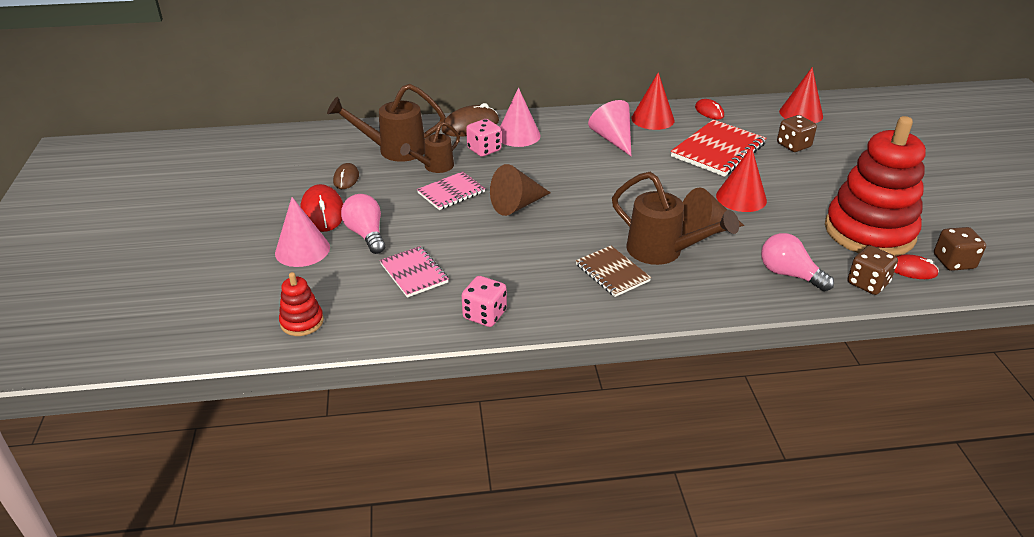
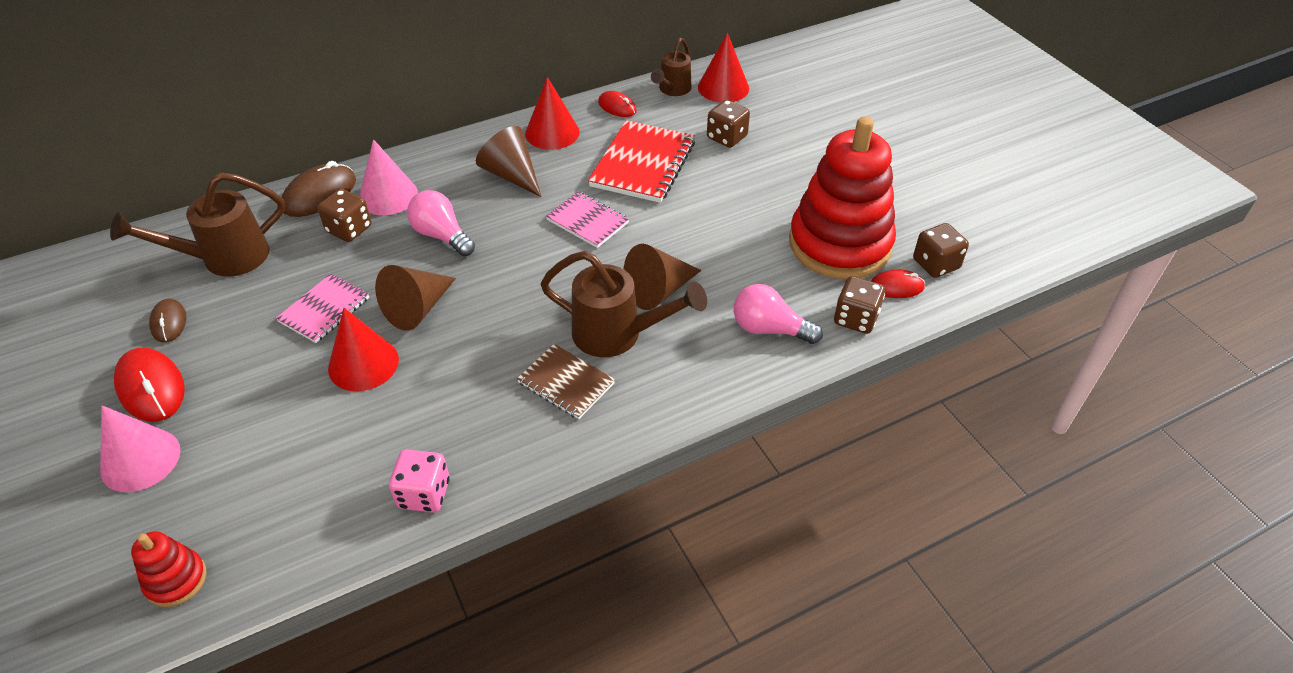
camera: 20 degrees left, 10 degrees up
(366, 234) = (226, 409): pink light bulb -> pink light bulb (442, 235)
(414, 273) = (311, 454): pink notebook -> pink notebook (587, 221)
(435, 167) = (290, 273): brown watering can -> brown watering can (672, 90)
(484, 149) = (349, 229): pink dice -> brown dice
(613, 139) = (511, 175): pink cone -> brown cone
(741, 198) = (687, 230): red cone -> red cone (363, 364)

